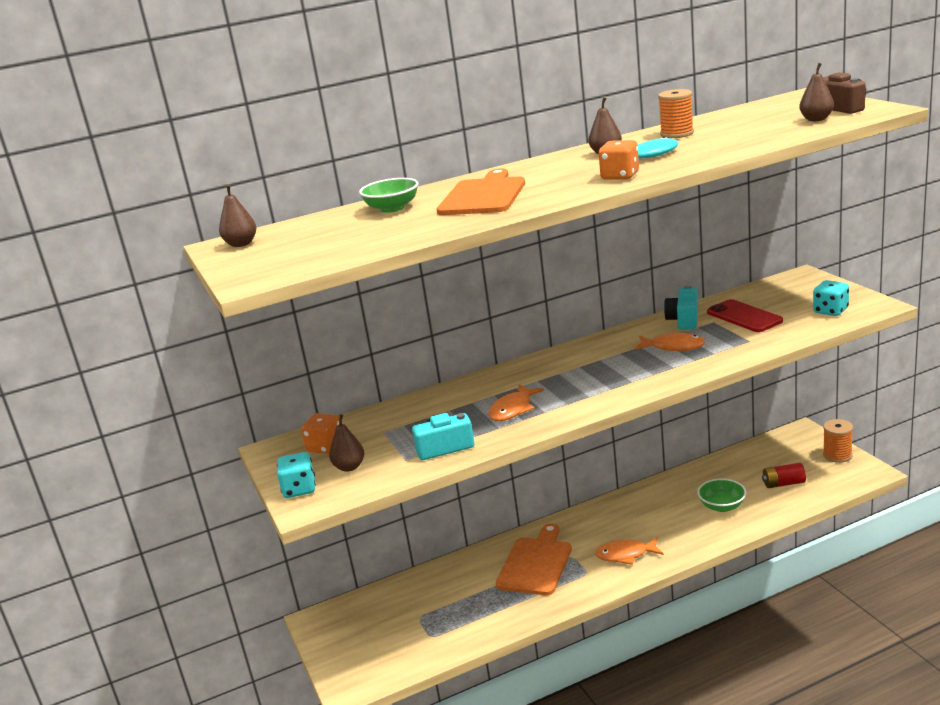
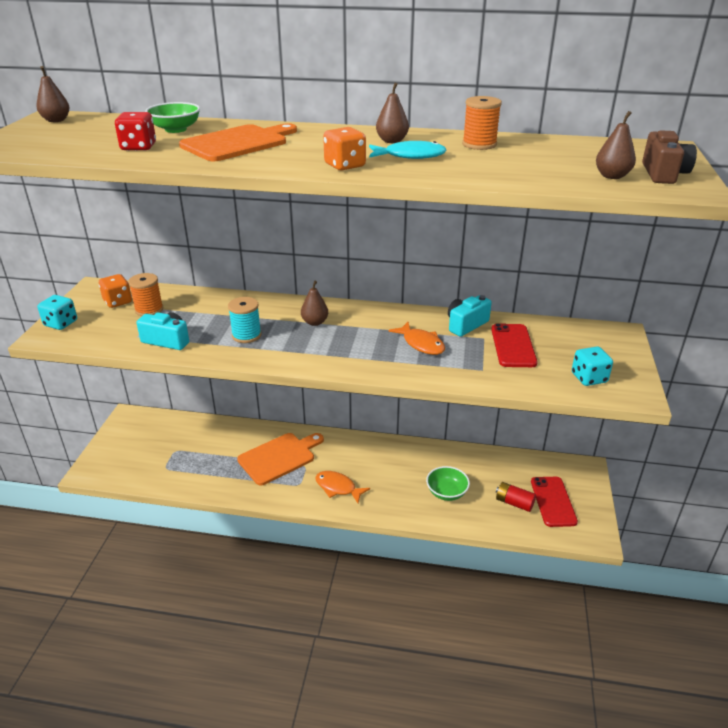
camera: 30 degrees right, 10 degrees up
(349, 467) = (104, 323): brown pear -> brown pear (315, 322)
(403, 228) = (138, 147): none -> red dice
(513, 409) = (246, 335): orange fish -> turquoise spool
(810, 466) = (553, 501): none -> red phone
(837, 455) = (587, 505): orange spool -> orange spool (149, 309)

